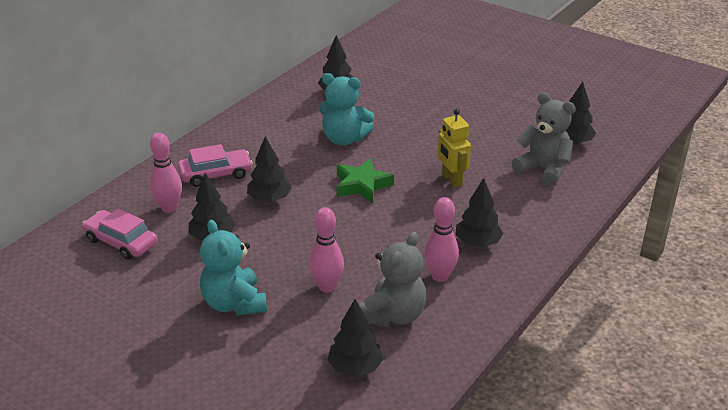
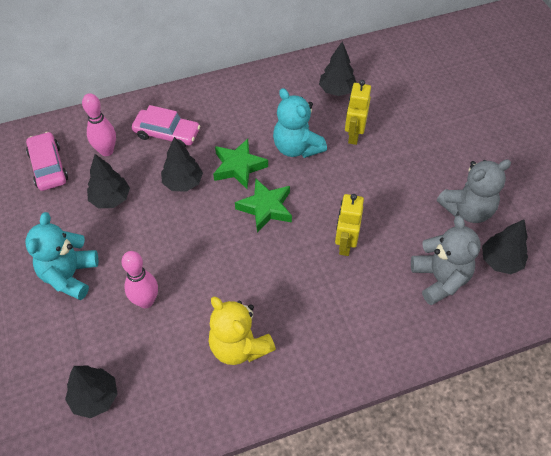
camera: 35 degrees right, 20 degrees up
(308, 170) = (238, 167): none -> green star
(382, 114) = (353, 135): none -> yellow robot
(393, 315) = (168, 363): grey teddy bear -> grey teddy bear (467, 210)
(440, 276) = (239, 346): pink bowling pin -> yellow teddy bear
(477, 243) = (302, 329): black tree -> none

